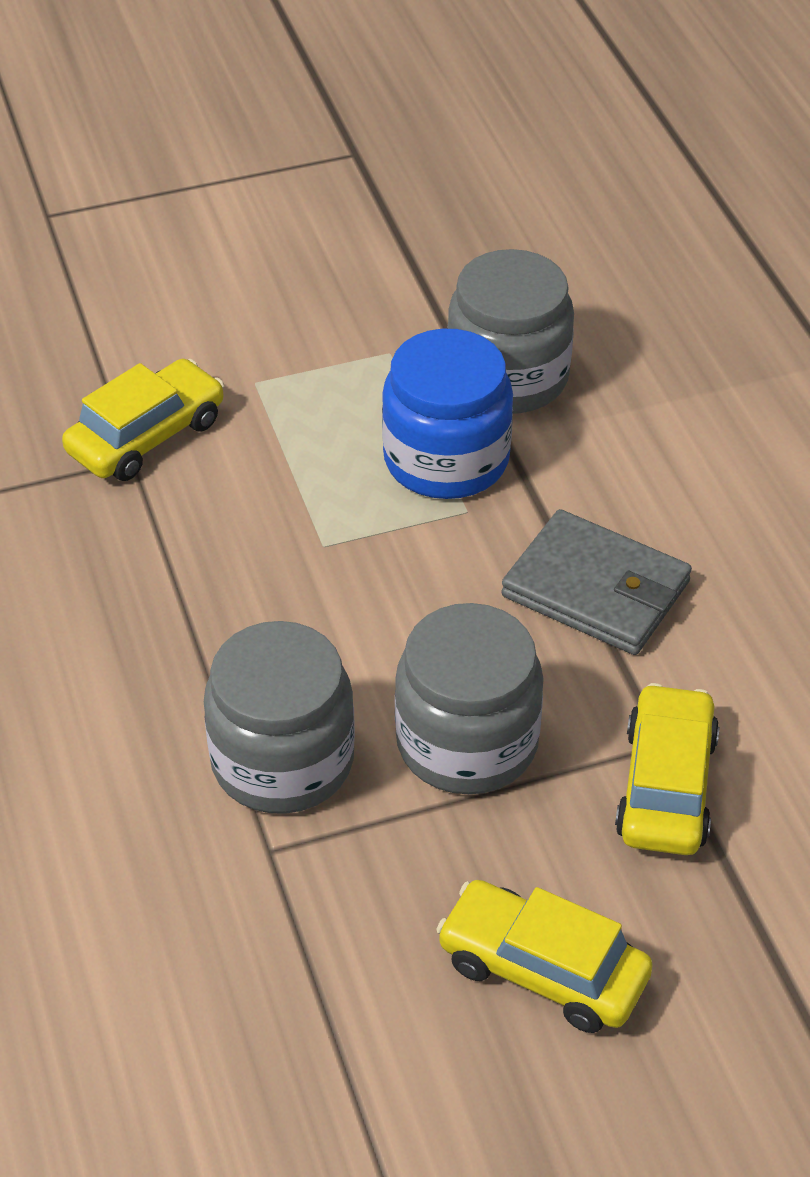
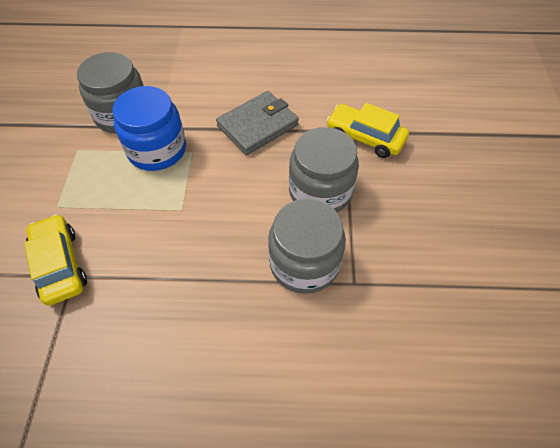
camera: 70 degrees left, 10 degrees up
(542, 970) = (442, 202): yellow car -> none

